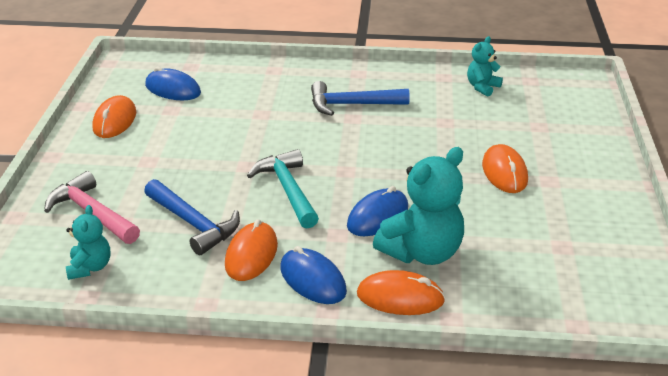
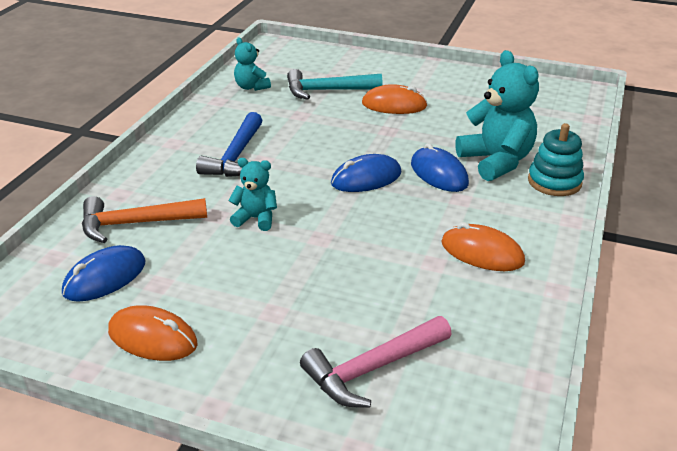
camera: 75 degrees left, 0 degrees up
(90, 267) = (483, 374): turquoise teddy bear -> turquoise teddy bear (256, 218)
(193, 223) = (418, 286): blue hammer -> none
(238, 85) = (136, 224): none -> orange hammer
(288, 190) = (378, 217): turquoise hammer -> turquoise hammer (327, 91)
(312, 280) = (526, 222): blue mouse -> blue mouse (366, 178)
(400, 297) = (554, 182): orange mouse -> turquoise stacking toy

